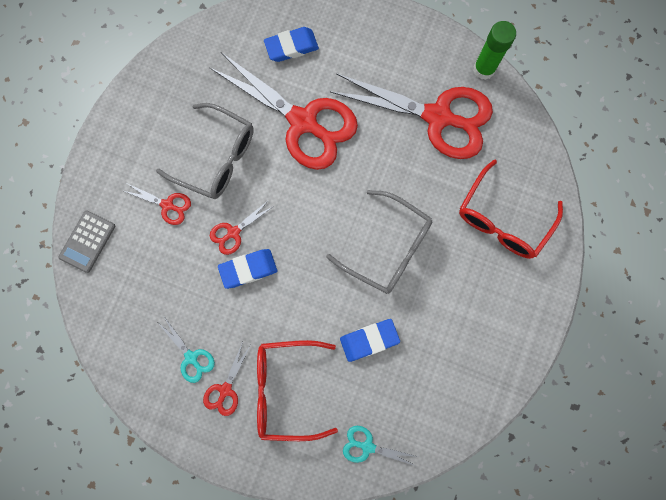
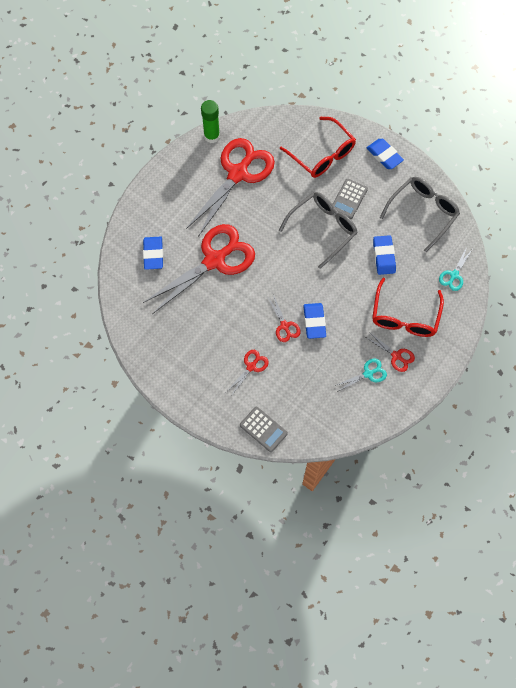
camera: 75 degrees left, 10 degrees down
(217, 158) = (225, 325): grey glasses -> grey glasses (423, 212)
(444, 272) = (349, 199): none -> grey calculator
(529, 306) = (384, 155): none -> blue eraser

